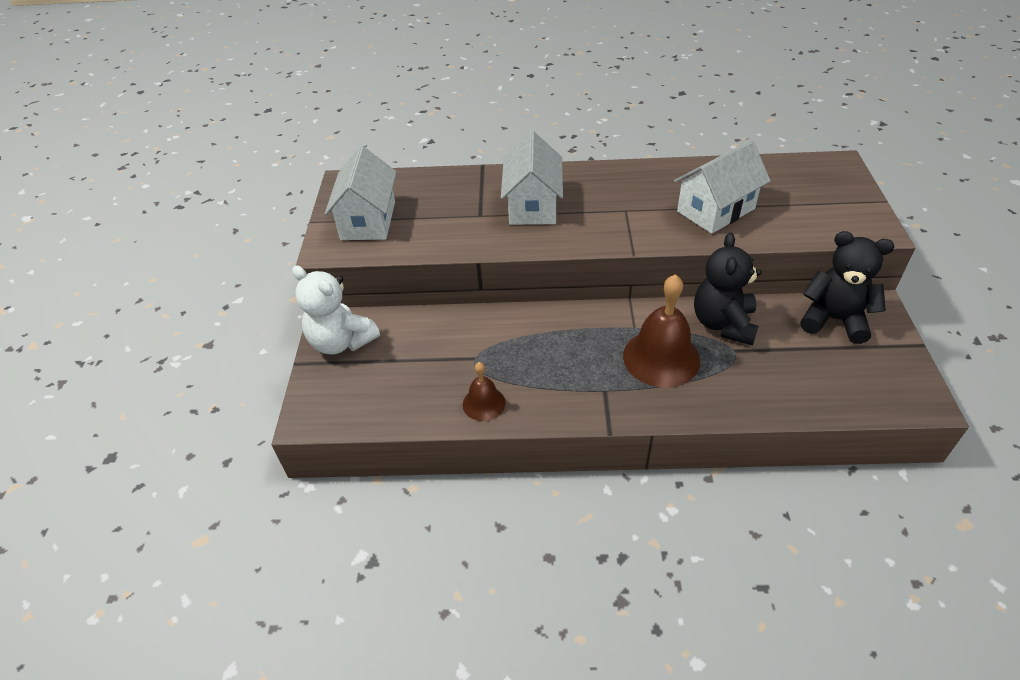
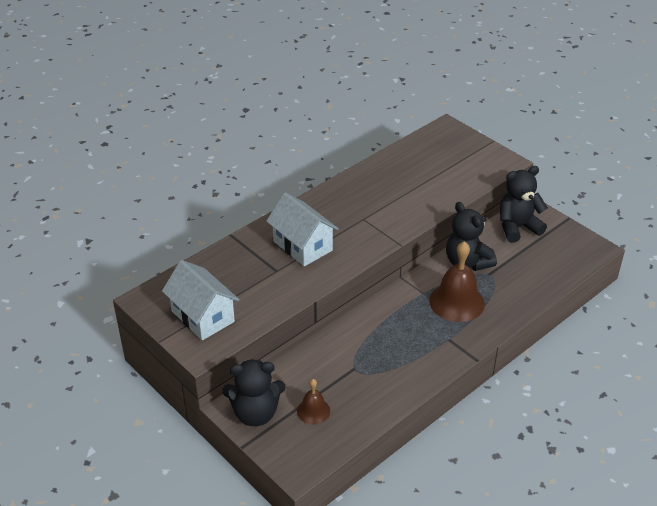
camera: 45 degrees left, 5 degrees down
(341, 342) = (255, 413): white teddy bear -> black teddy bear
(484, 403) = (392, 390): brown bell -> brown bell (313, 411)
(715, 210) = (414, 192): white house -> none

